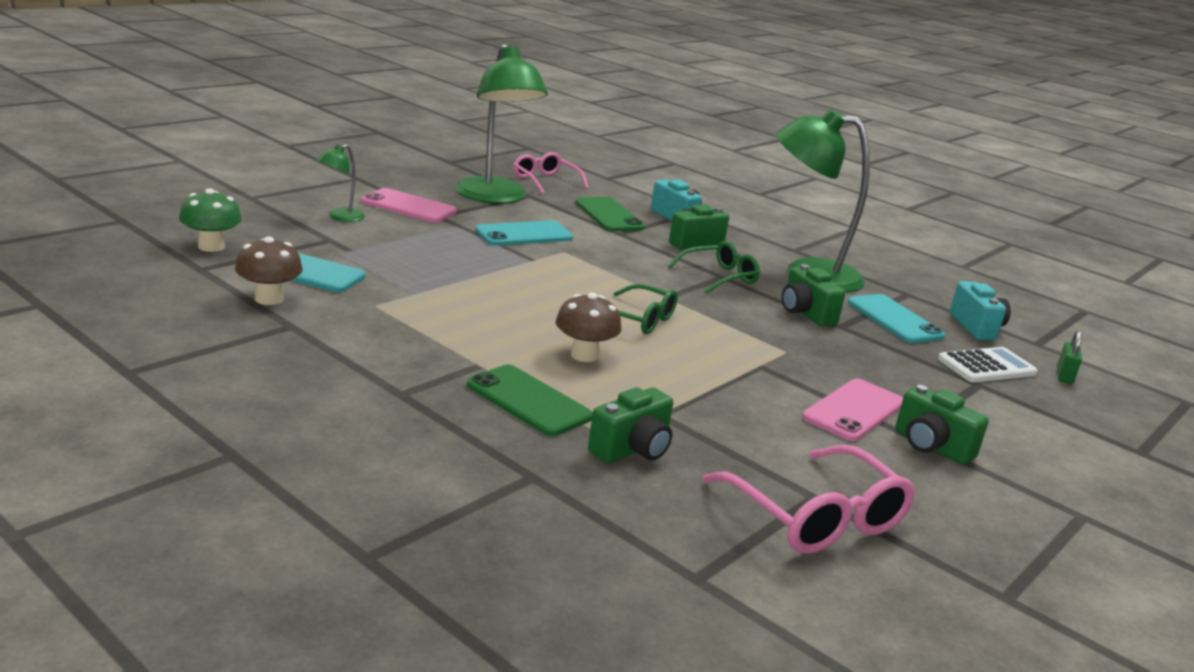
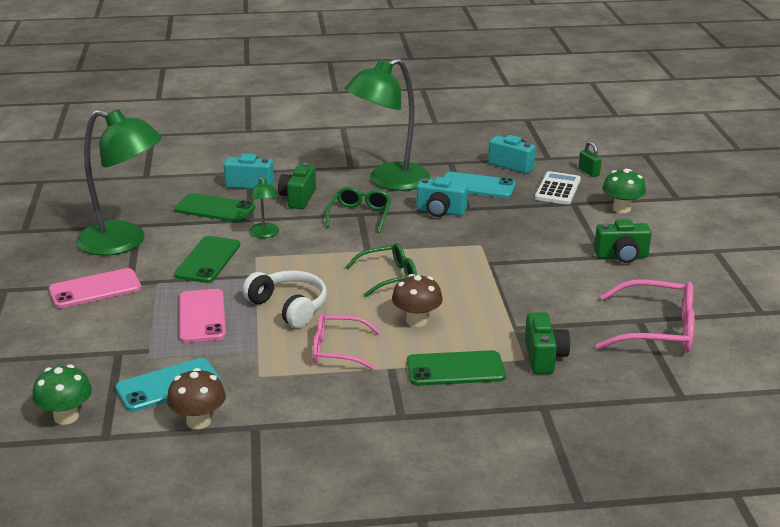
camera: 45 degrees left, 5 degrees up
(340, 217) = (79, 330): green lamp -> green lamp (265, 234)
(506, 288) = (289, 307): none -> white headphones
(524, 234) = (207, 260): turquoise phone -> green phone
(545, 181) = (119, 205): pink glasses -> pink glasses (337, 350)
(805, 313) = (440, 211): green camera -> turquoise camera
(853, 410) = (565, 259): pink phone -> pink phone (202, 316)
(1033, 419) = (621, 209): none -> green mushroom

